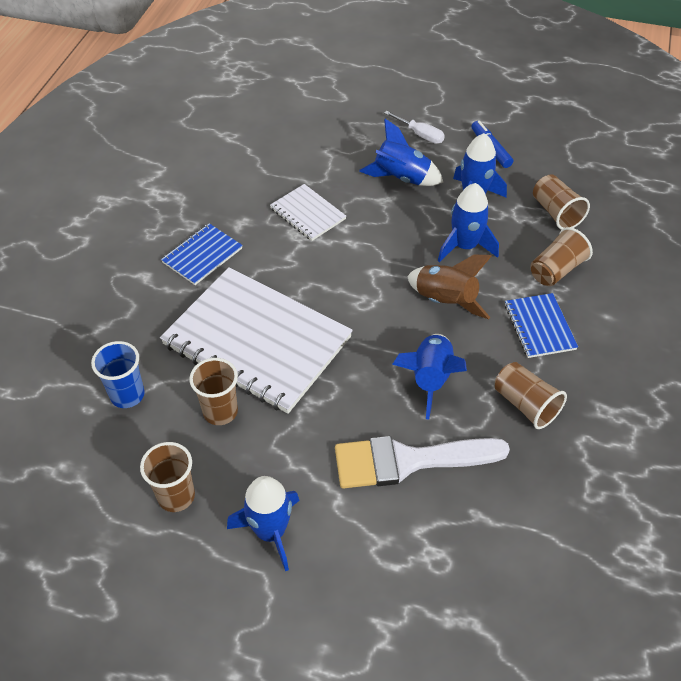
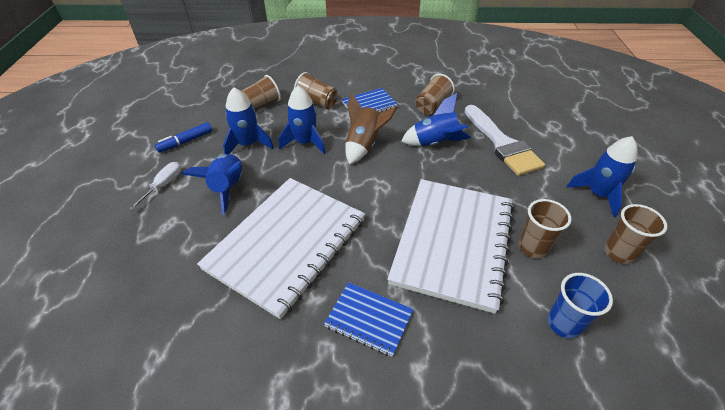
camera: 105 degrees left, 5 degrees down
(307, 214) = (287, 244): white notebook -> white notebook, size x2.15

